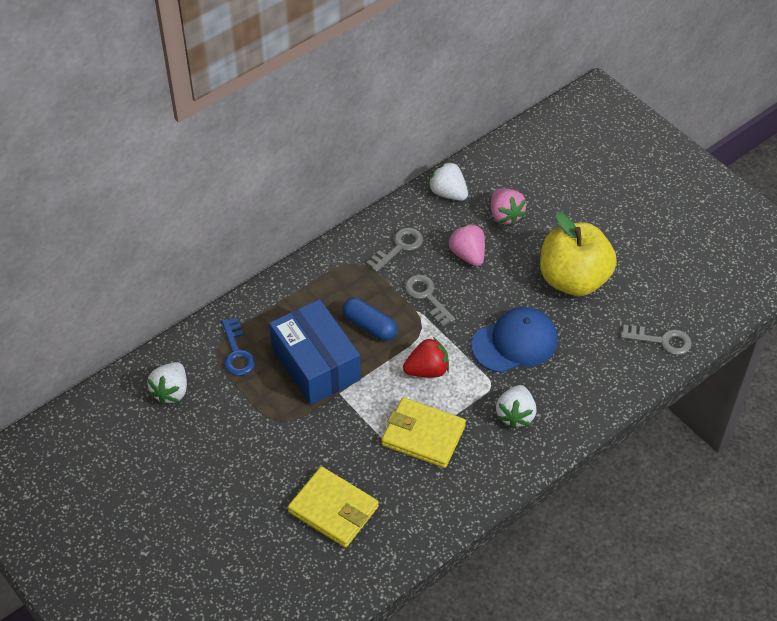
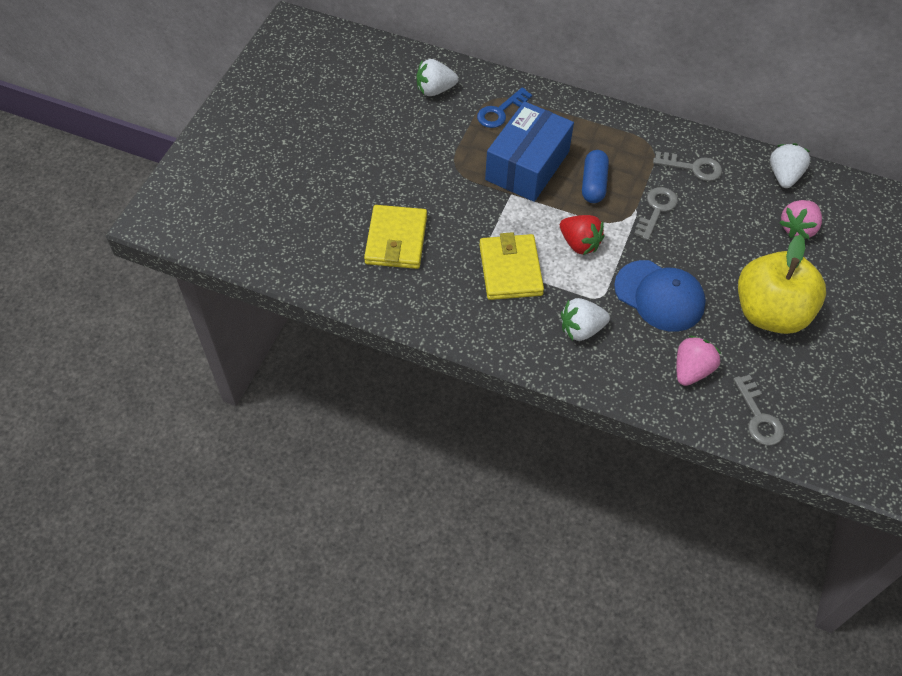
camera: 60 degrees right, 5 degrees up
(467, 254) = (728, 219): pink strawberry -> pink strawberry (691, 370)

